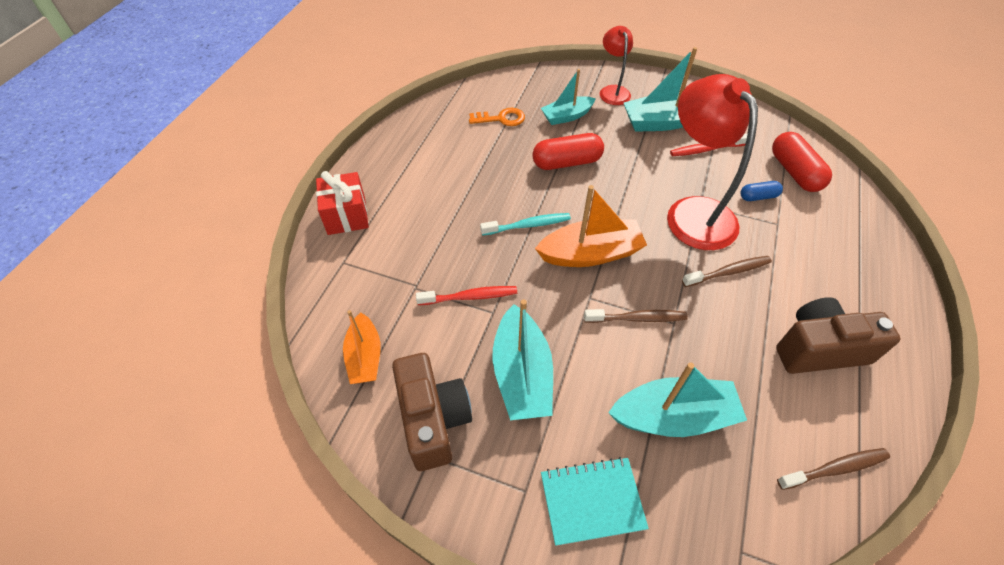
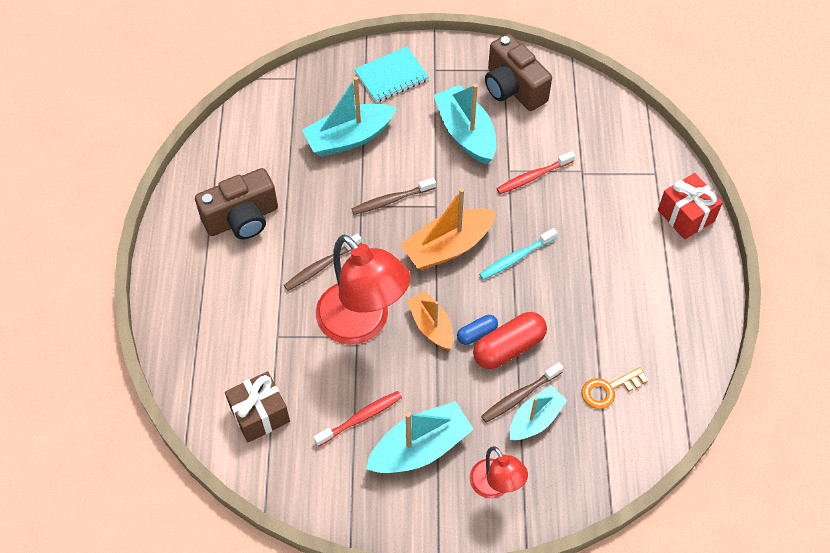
camera: 160 degrees right, 5 degrees up
(365, 356) = (585, 111): orange boat -> orange boat (431, 326)
(758, 197) = (298, 365): blue capsule -> blue capsule (477, 333)
(794, 172) = (260, 414): red capsule -> brown gift
(834, 469) = (235, 138): brown toothbrush -> brown toothbrush (520, 396)

